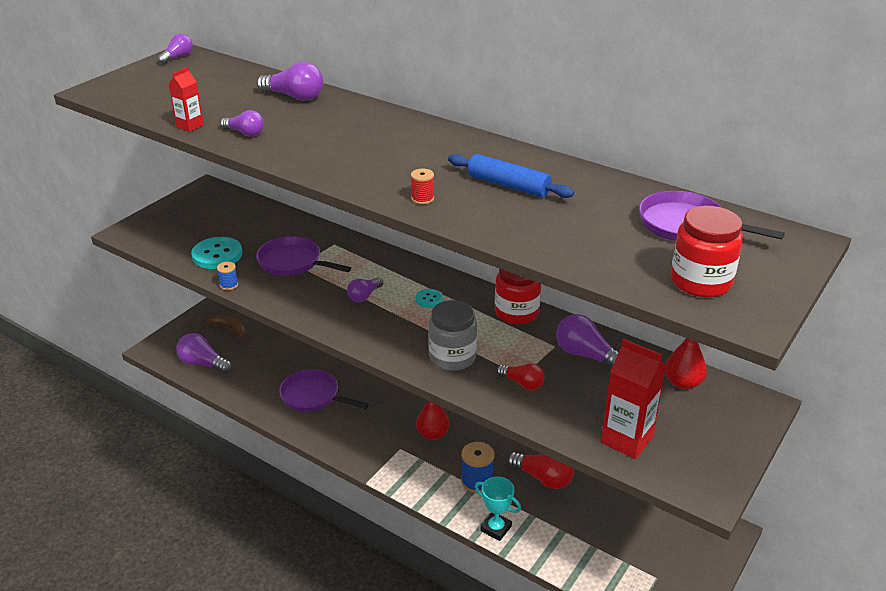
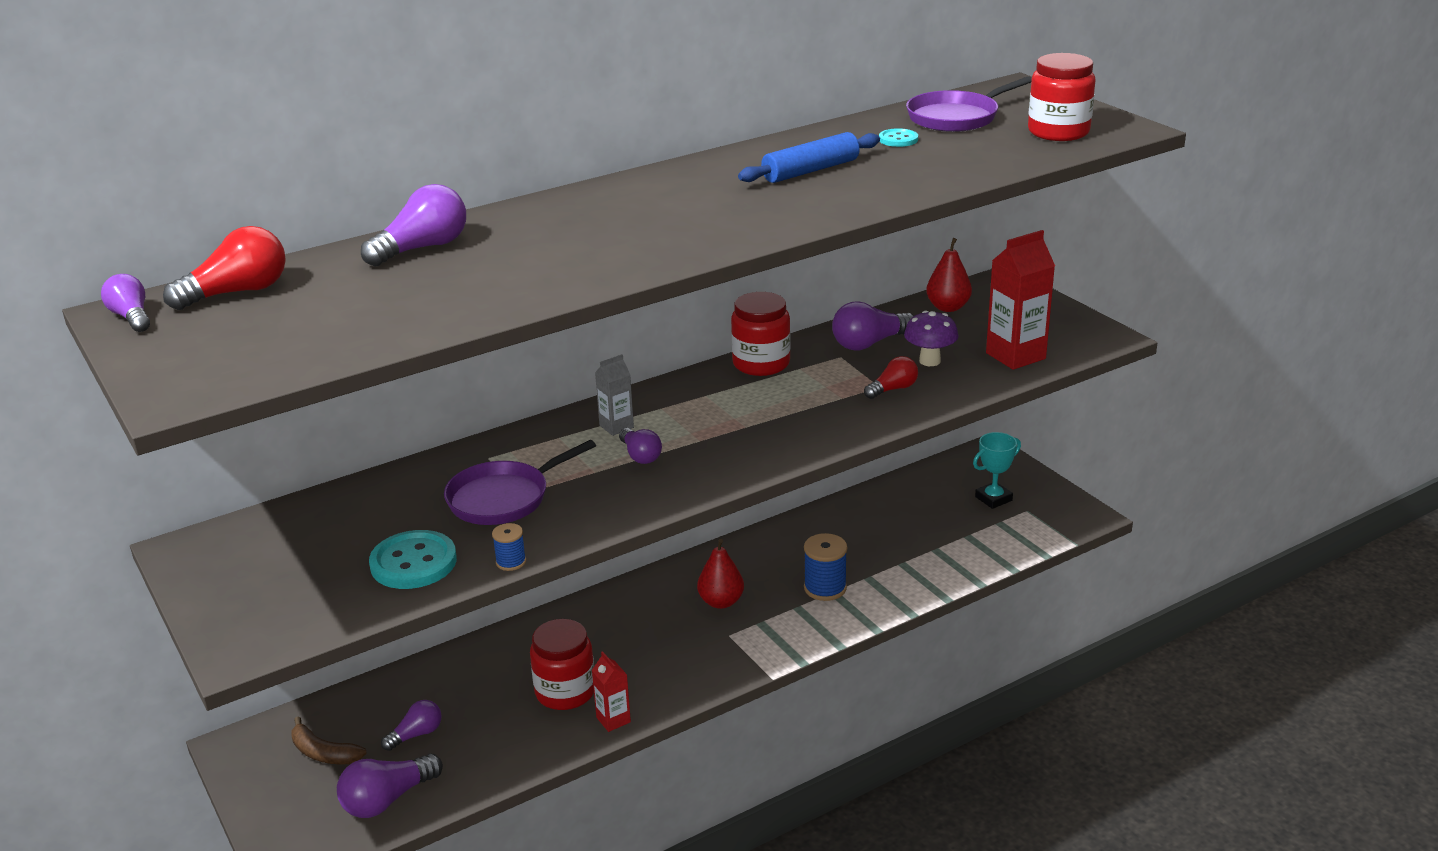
camera: 65 degrees left, 5 degrees down
(190, 126) = (433, 327): red carton -> red carton (613, 720)
(230, 329) = (324, 753): brown banana -> brown banana turned 120 degrees counterclockwise
(245, 133) = (506, 291): purple light bulb -> purple light bulb (416, 734)
(313, 396) = (565, 692): purple pan -> red jar
(394, 277) = (616, 426): none -> grey carton
(422, 199) = (802, 214): red spool -> none
(429, 299) = (687, 412): turquoise button -> turquoise button (898, 139)
(452, 357) = (816, 420): grey jar -> none
(496, 528) = (907, 594): turquoise trophy -> turquoise trophy (993, 499)
(543, 478) = (849, 539): red light bulb -> red light bulb (237, 292)
(581, 393) = (929, 361): none -> purple mushroom

